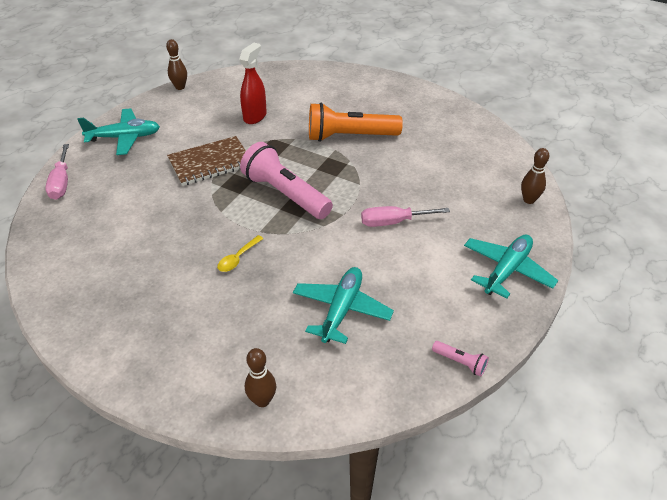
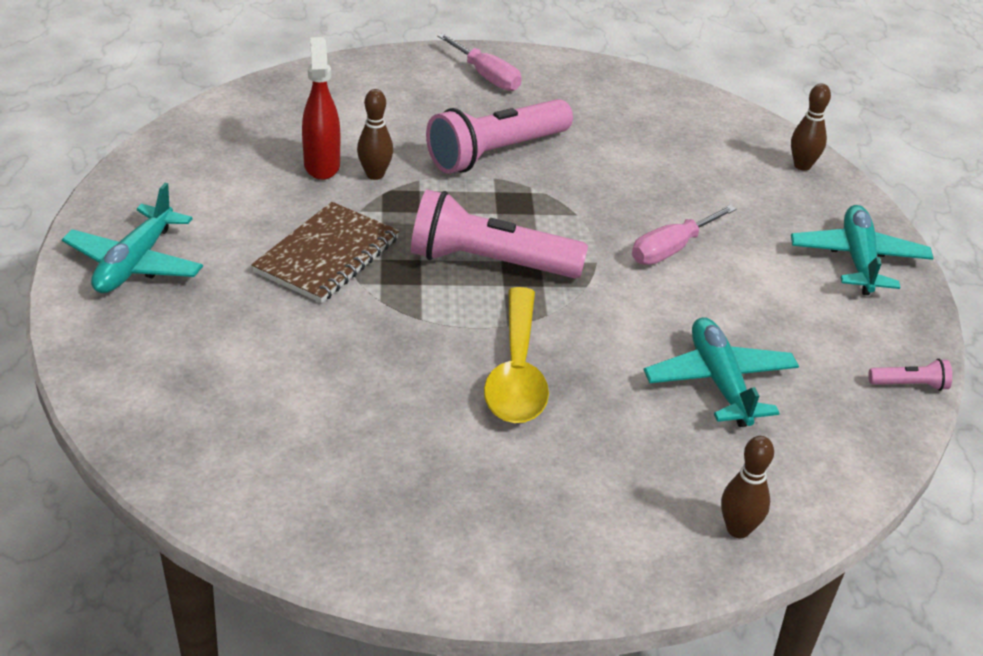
camera: 35 degrees left, 5 degrees down
(61, 183) = (104, 369): pink screwdriver -> pink screwdriver (486, 76)
(124, 138) = (135, 263): turquoise plane -> turquoise plane turned 150 degrees clockwise
(180, 87) = (141, 155): brown bowling pin -> brown bowling pin (375, 174)
(238, 258) = (517, 372): yellow spoon -> yellow spoon, size x2.07
(350, 136) = (496, 153): orange flashlight -> pink flashlight

